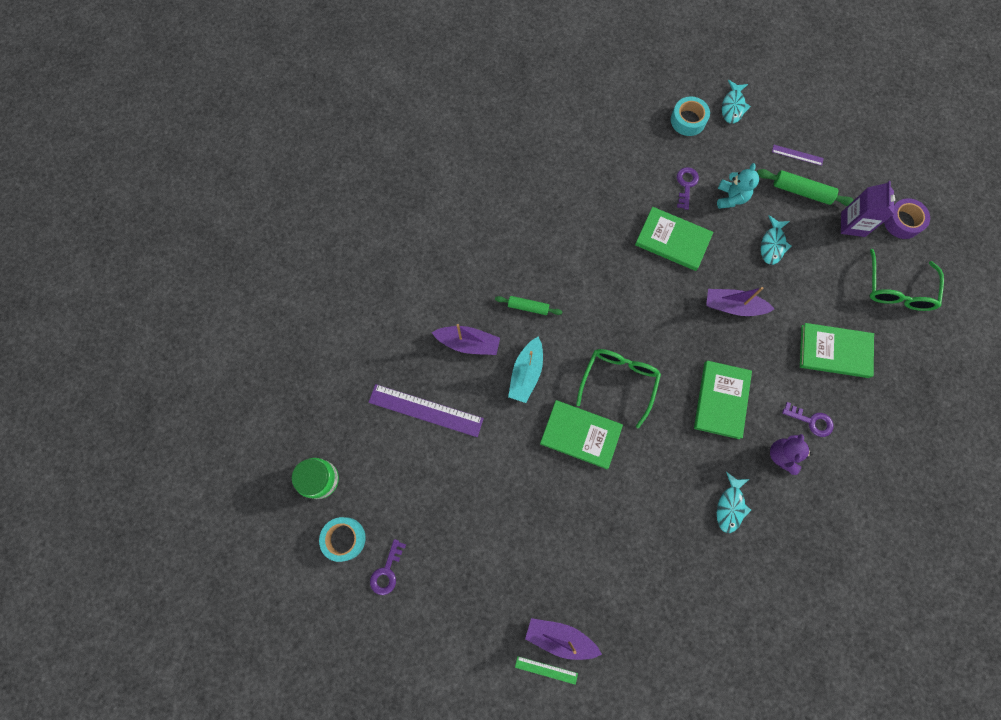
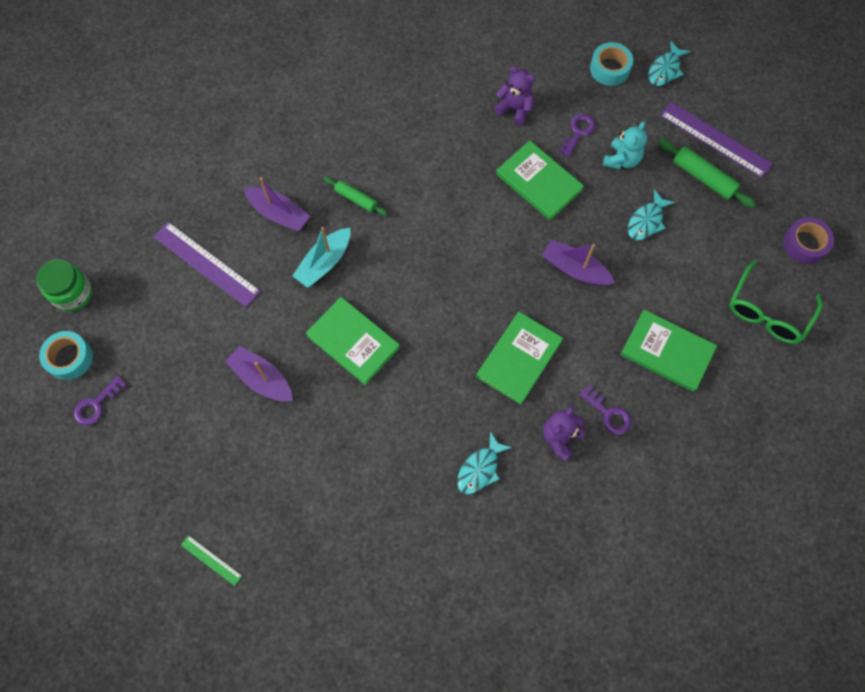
camera: 20 degrees right, 5 degrees down
(560, 637) = (240, 533): purple boat -> purple boat (262, 379)
(618, 382) = (416, 304): green glasses -> none
(625, 181) = (514, 109): none -> purple teddy bear
(797, 155) = (715, 140): purple ruler -> purple ruler, size x2.04
(853, 224) = (746, 229): purple carton -> none

